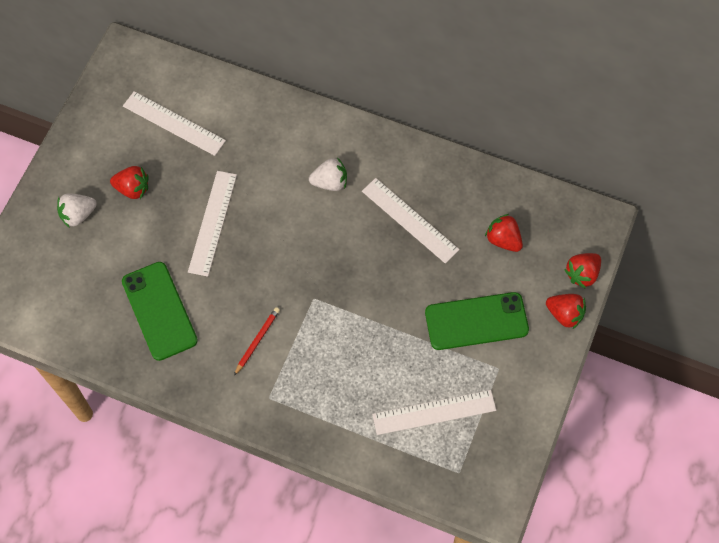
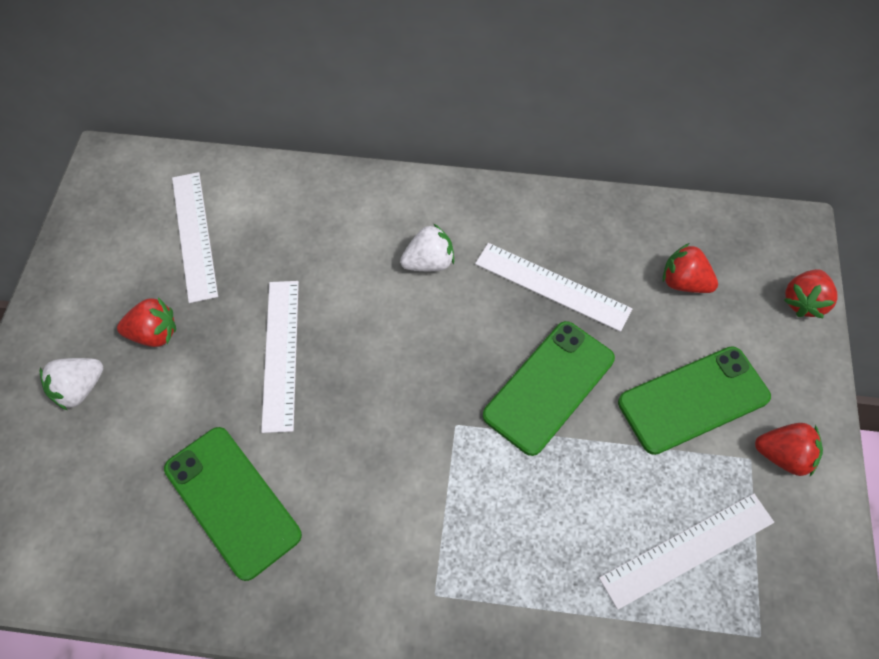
camera: 15 degrees left, 5 degrees down
(174, 123) = (194, 235): white ruler -> white ruler turned 60 degrees clockwise
(257, 341) = (392, 509): red pencil -> none
(383, 289) = (549, 387): none -> green phone
(564, 314) = (805, 360): red strawberry -> red strawberry (783, 456)

